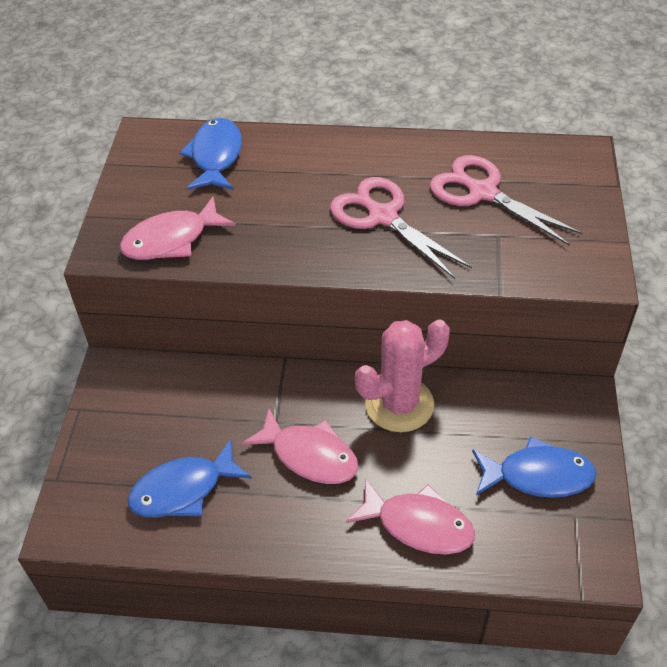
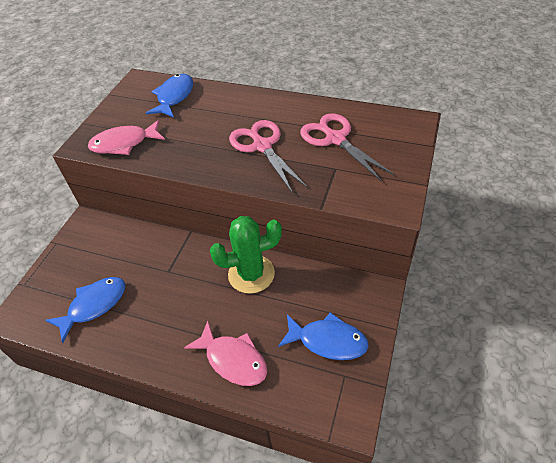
camera: 15 degrees right, 0 degrees up
(183, 490) = (94, 305): blue fish -> blue fish turned 150 degrees clockwise
(309, 455) = (180, 298): pink fish -> none
(399, 404) = (251, 274): pink cactus -> green cactus

